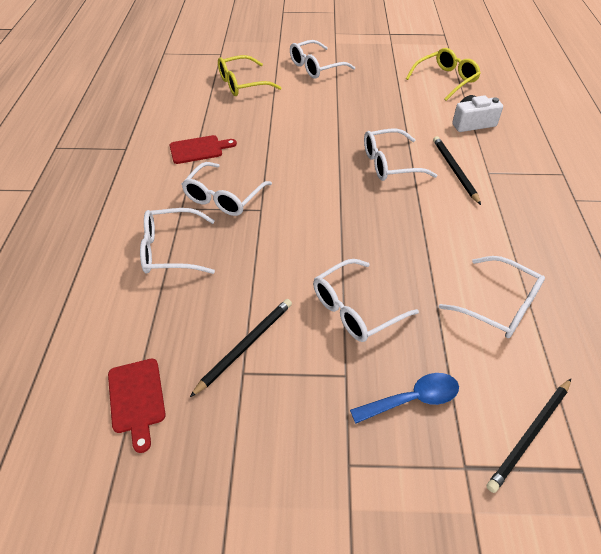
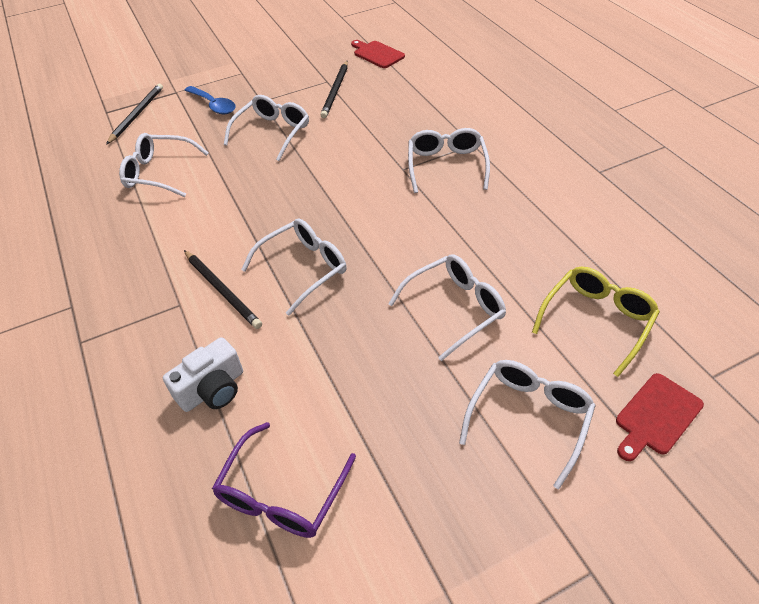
camera: 155 degrees right, 0 degrees up
(171, 250) = (443, 116): white glasses -> white glasses (454, 309)
(199, 149) = (527, 200): red cutting board -> red cutting board (656, 416)
(412, 399) = (214, 105): blue spoon -> blue spoon turned 90 degrees counterclockwise
(445, 80) = (282, 493): yellow glasses -> purple glasses

